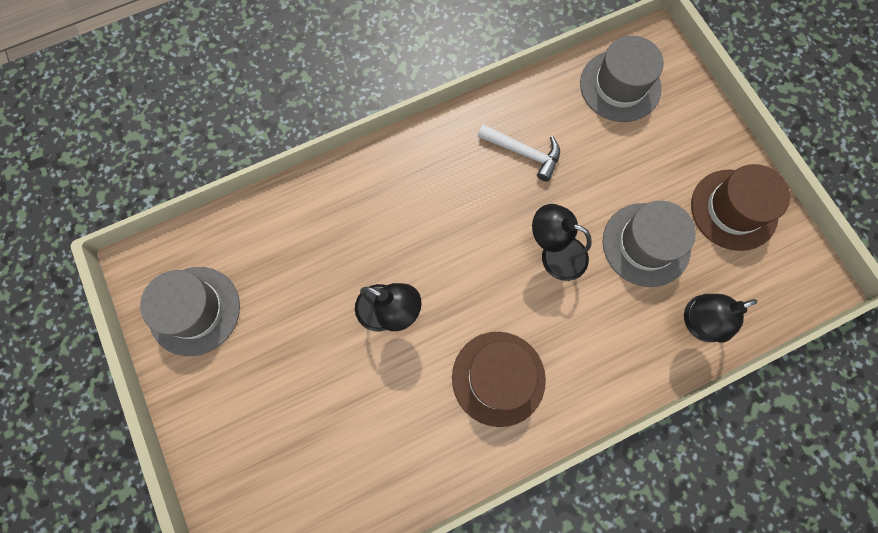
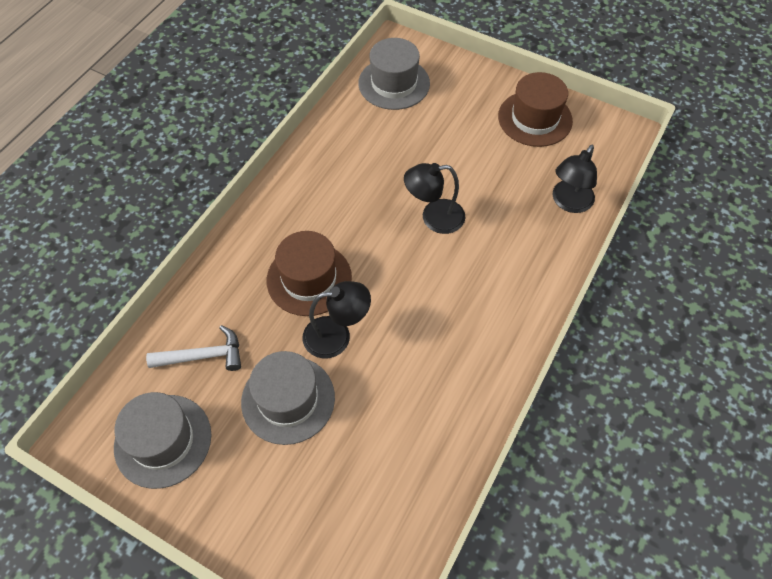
camera: 35 degrees left, 15 degrees down
(498, 378) = (459, 328): brown hat -> brown hat (309, 279)
(523, 153) = (357, 164): white hammer -> white hammer (203, 356)
(646, 244) = (494, 174): grey hat -> grey hat (288, 399)

